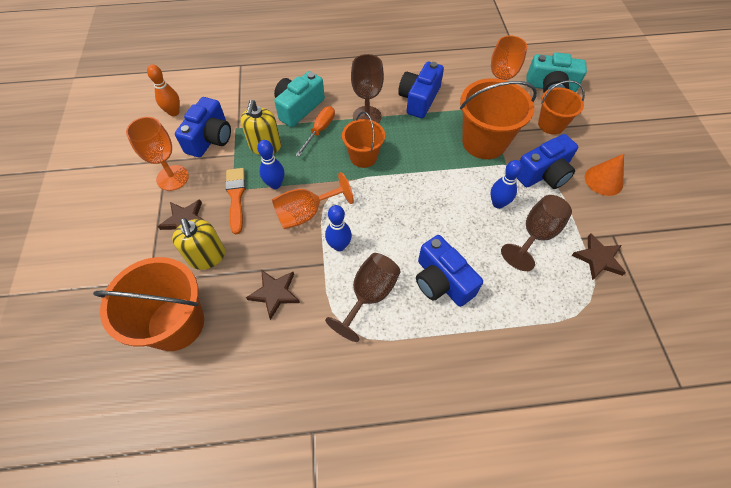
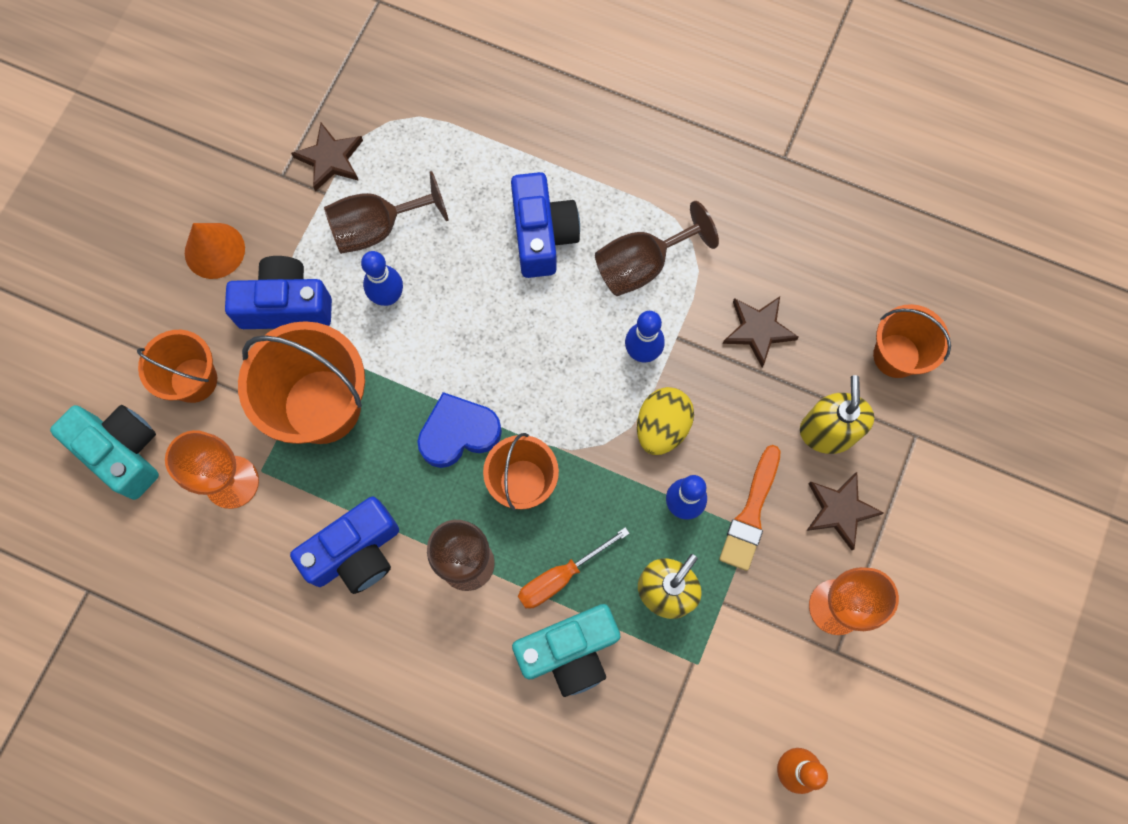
camera: 150 degrees left, 15 degrees up
(176, 324) = (896, 355): orange bucket -> orange bucket, size x0.61
(210, 138) = (749, 662): blue camera -> none
(306, 213) = (662, 427): orange goblet -> yellow egg
(410, 162) = (458, 433): none -> blue heart

